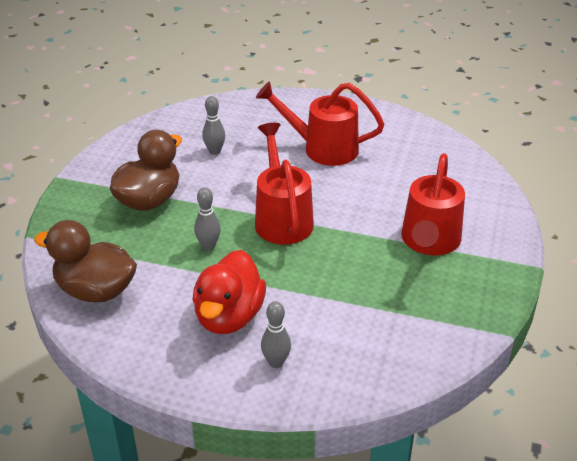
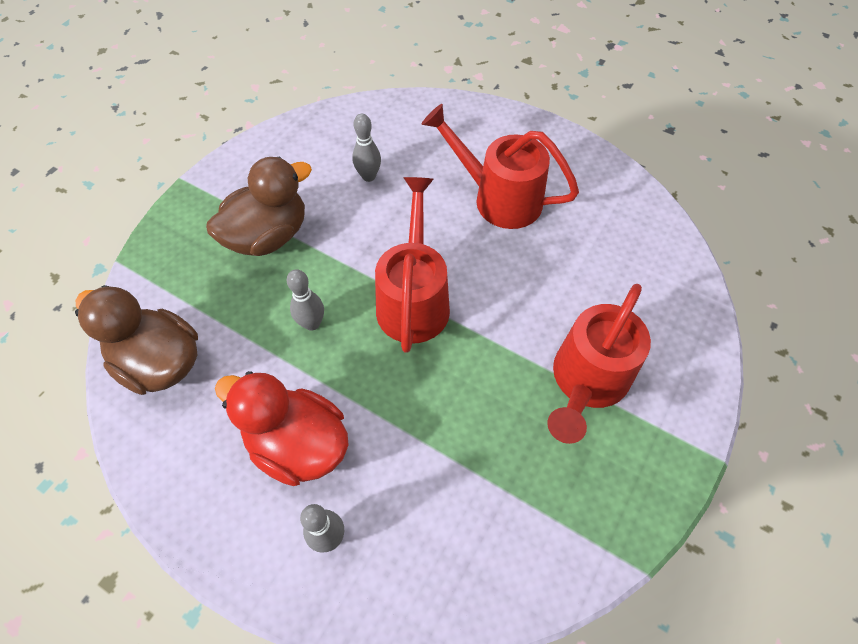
camera: 15 degrees right, 20 degrees up
(229, 316) = (298, 444): red duck -> red duck turned 90 degrees clockwise

